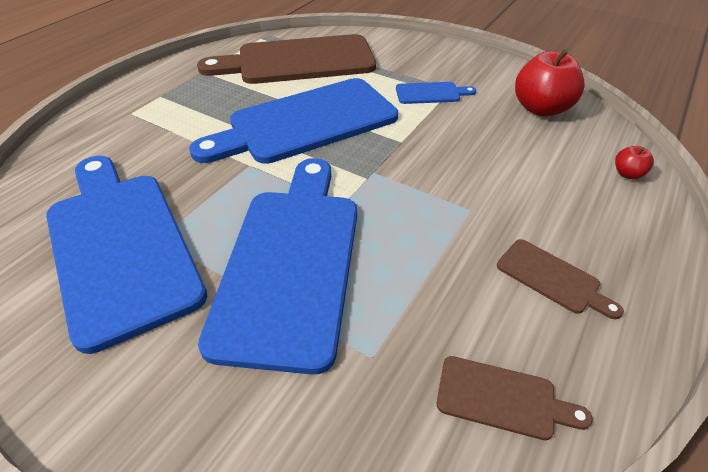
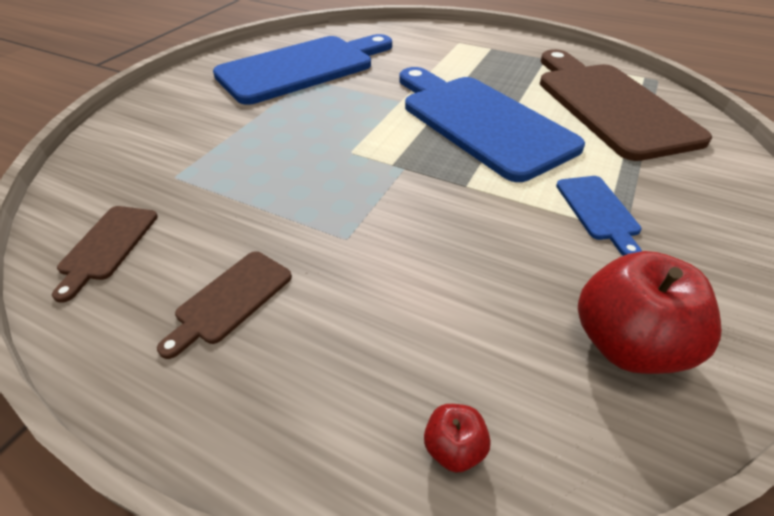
camera: 85 degrees right, 0 degrees up
(291, 262) = (278, 133): blue cutting board -> none

